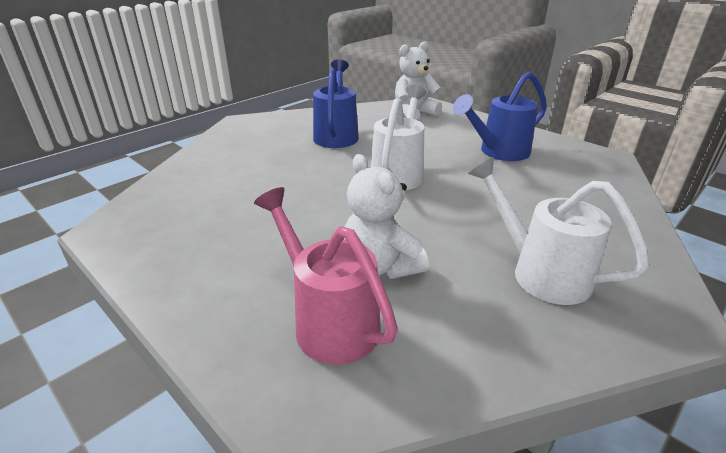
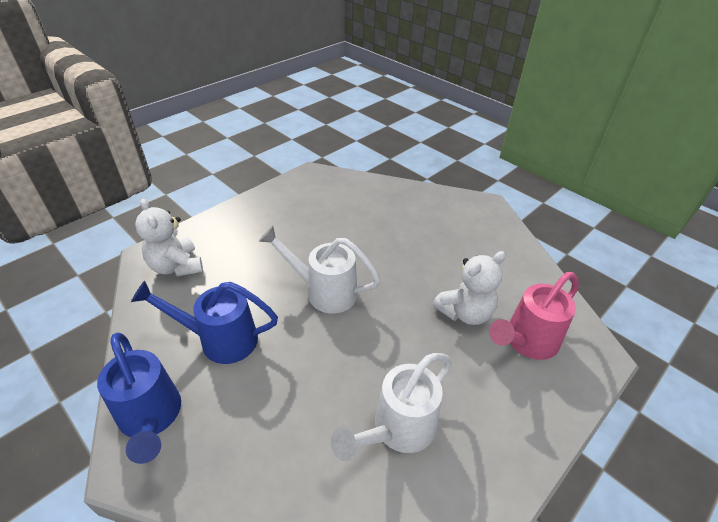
camera: 90 degrees left, 10 degrees up
(499, 152) = (292, 223): blue watering can -> blue watering can (151, 417)
(541, 272) = (458, 239): white watering can -> white watering can (398, 429)

